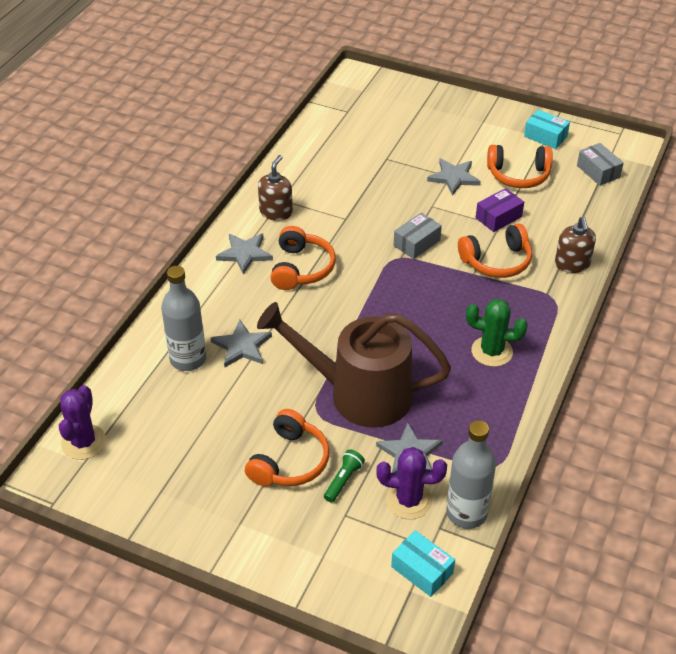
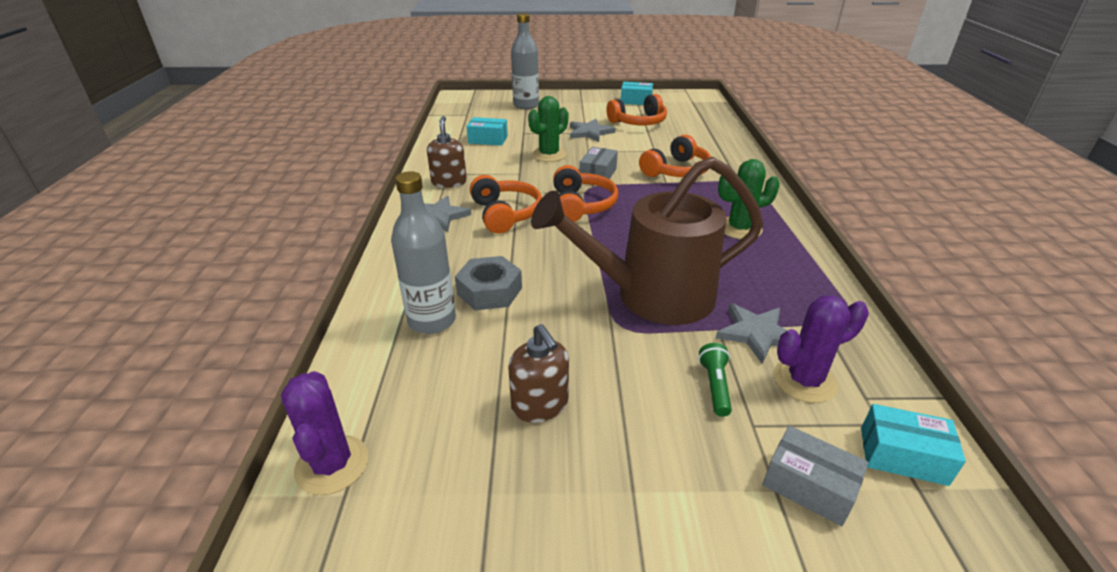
camera: 25 degrees left, 10 degrees down
(242, 346) = (489, 291): grey star -> grey nut
(289, 461) = (634, 388): orange headphones -> orange headphones (581, 206)
(345, 160) = (488, 139): none -> turquoise box
(389, 201) = (549, 155): none -> green cactus
(466, 513) = (874, 371): grey bottle -> grey bottle (526, 105)
(498, 217) = (649, 146): purple box -> none
(572, 264) = (736, 160): brown soap dispenser -> brown soap dispenser (540, 405)
(598, 171) = (693, 110): grey box -> grey box (809, 486)

